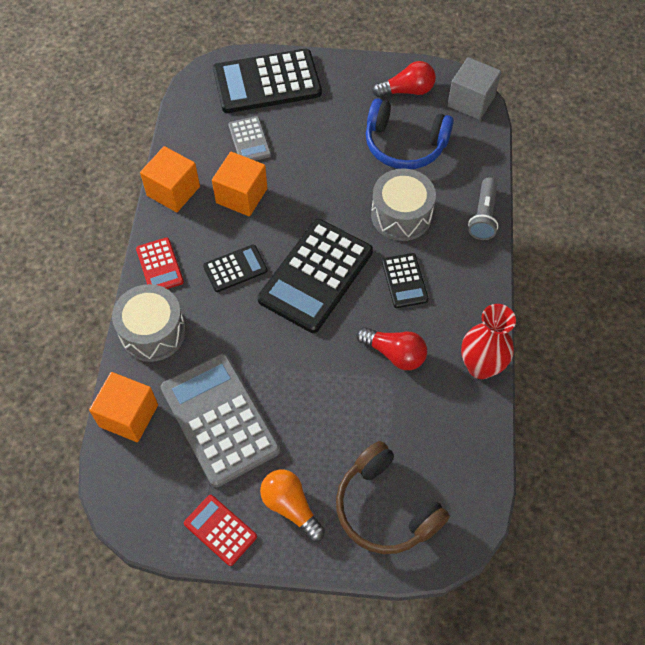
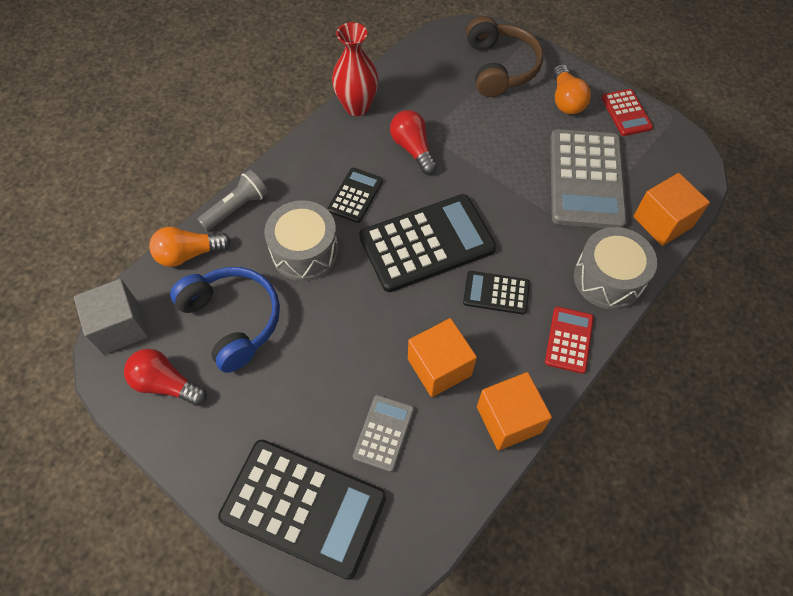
camera: 145 degrees left, 0 degrees up
(480, 166) = (189, 254): none -> orange light bulb

